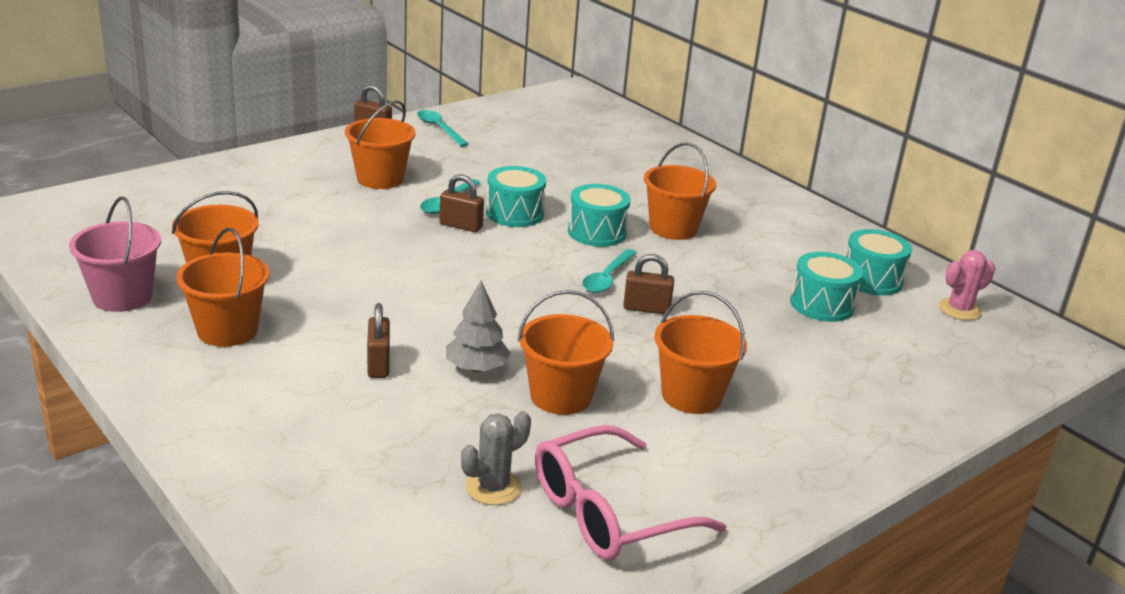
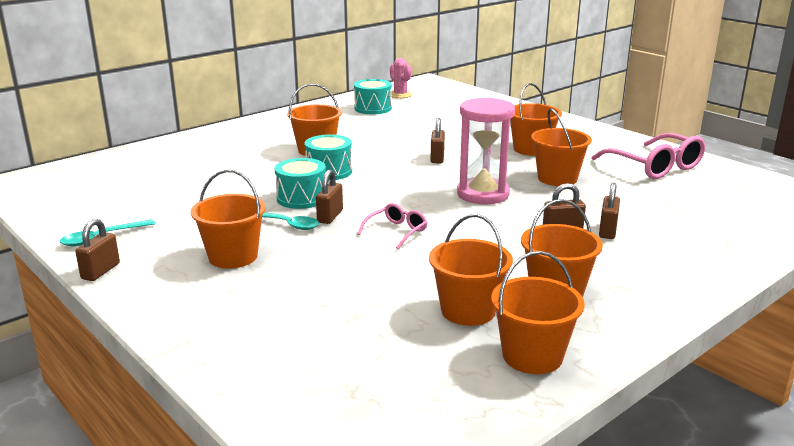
camera: 90 degrees left, 5 degrees down
(122, 297) = (532, 356): pink bucket -> orange bucket
(366, 399) = (607, 231): none -> brown padlock
(410, 258) = (396, 231): none -> pink glasses
(476, 368) = (543, 201): grey tree -> none
(493, 487) = (662, 192): grey cactus -> none
(508, 325) = (483, 194): none -> pink hourglass
(607, 278) = (400, 168): turquoise spoon -> none
(822, 304) = (409, 119): turquoise drum -> none

